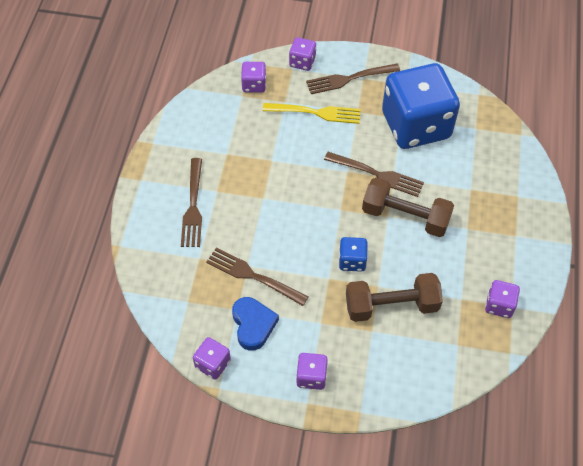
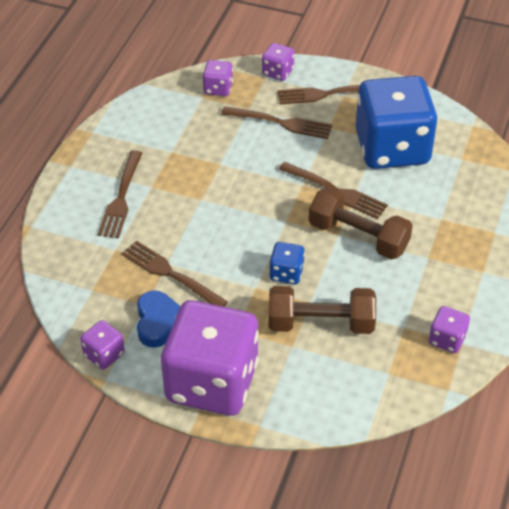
camera: 10 degrees right, 10 degrees down
(311, 377) = (212, 382): purple dice -> purple dice, size x2.43
(316, 113) = (281, 123): yellow fork -> brown fork

